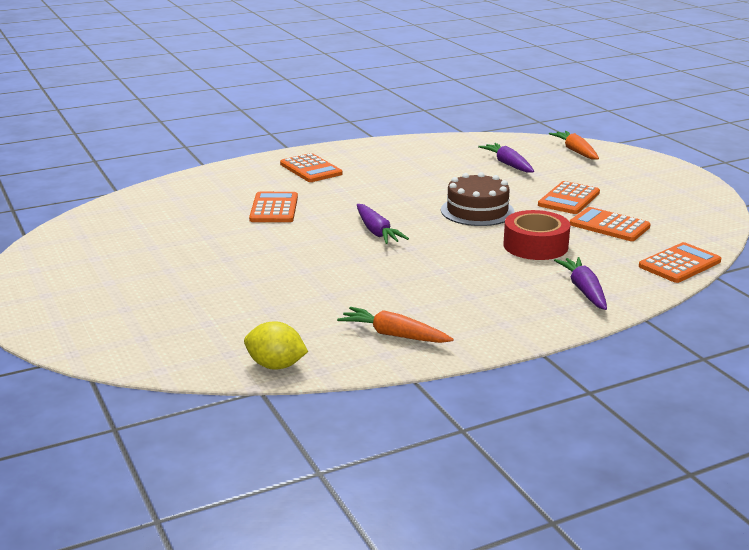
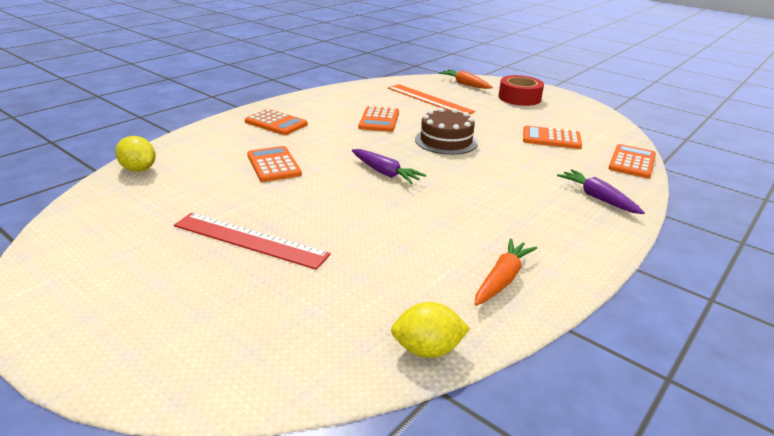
camera: 25 degrees left, 5 degrees up
(151, 195) = (139, 169): none -> yellow lemon
(201, 266) = (250, 240): none -> red ruler
(394, 335) = (502, 279): orange carrot -> orange carrot turned 120 degrees clockwise
(508, 164) = (429, 99): purple carrot -> orange ruler
(535, 246) = (520, 164): red tape -> red tape (519, 98)
(569, 199) = (500, 121): orange calculator -> orange calculator (379, 120)

